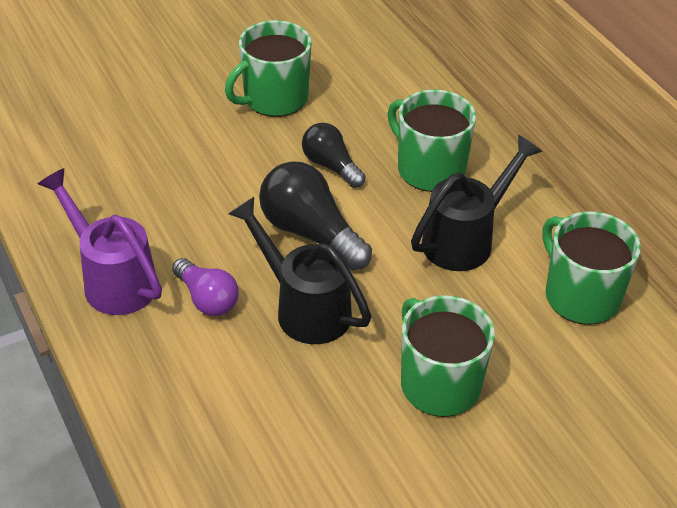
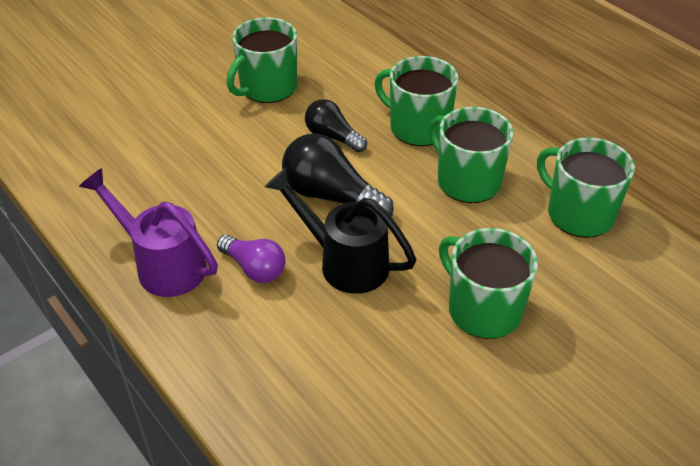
camera: 10 degrees left, 0 degrees up
(466, 239) = (467, 181): black watering can -> green mug

